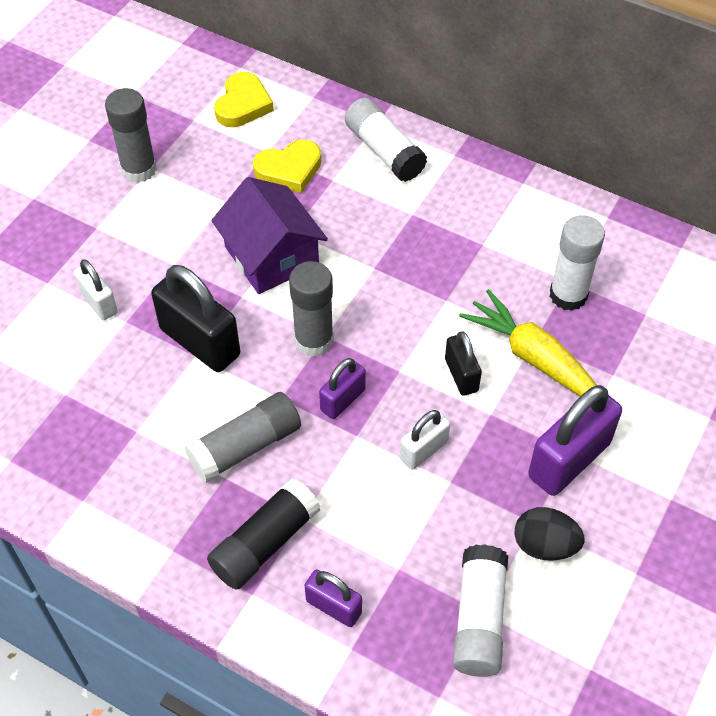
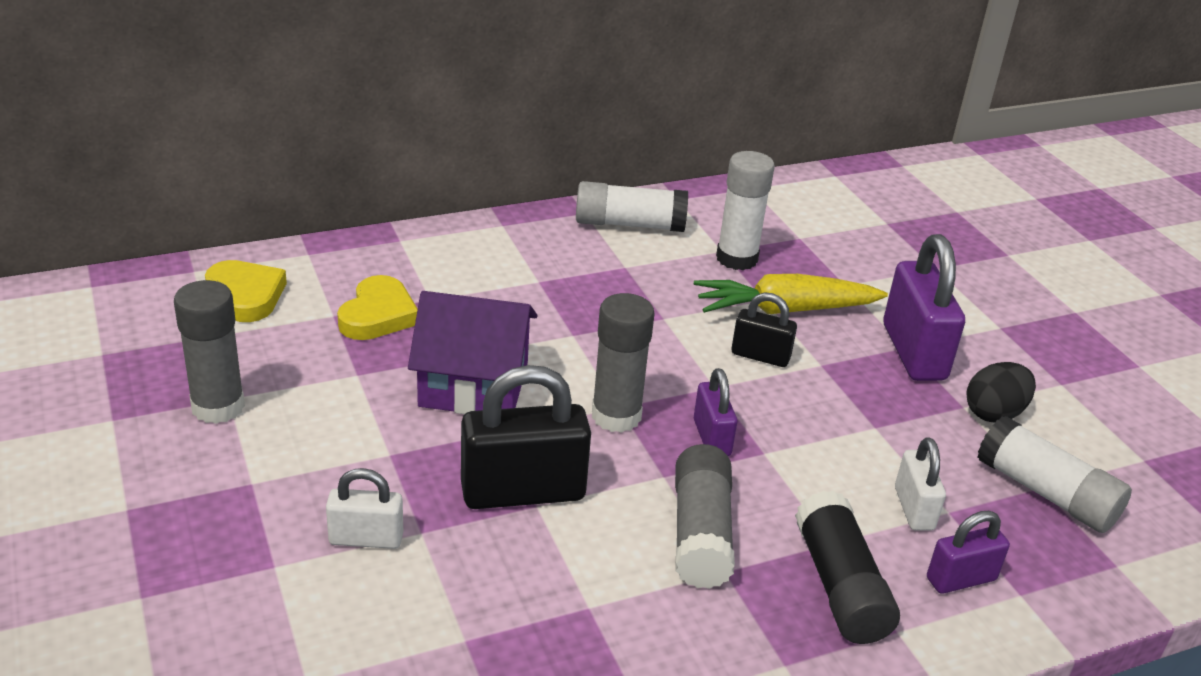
camera: 55 degrees left, 20 degrees down
(384, 151) = (441, 254): white glue stick -> white glue stick (629, 224)
(424, 450) = (824, 422): white padlock -> white padlock (914, 509)

